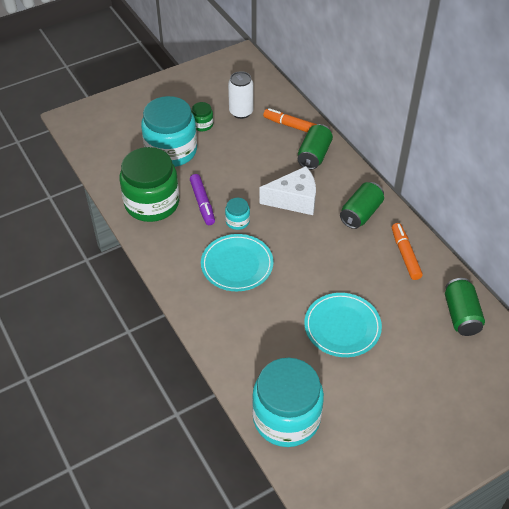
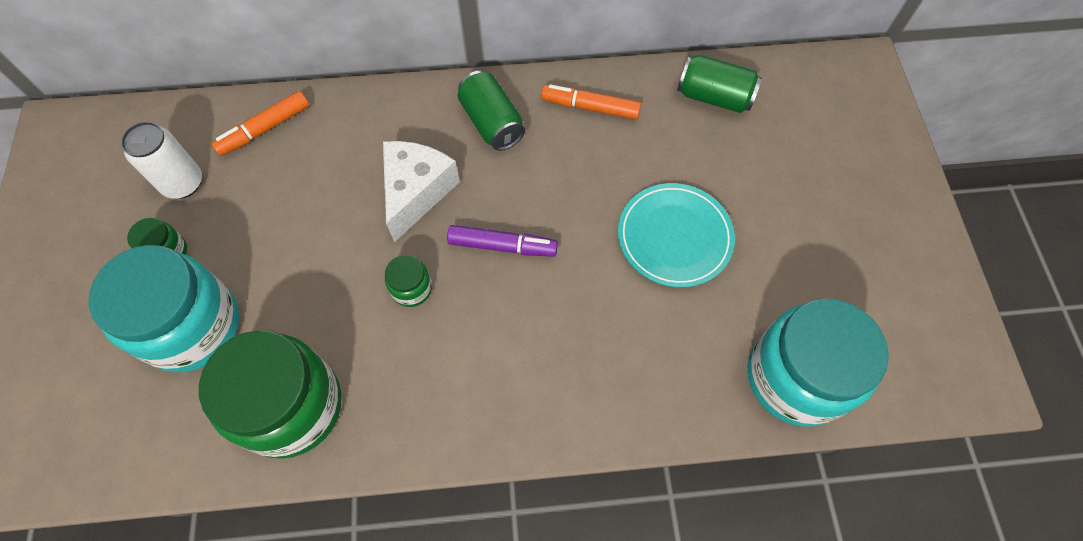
camera: 65 degrees left, 15 degrees up
(202, 203) = (342, 325): purple marker -> purple marker (502, 246)
(237, 221) = (411, 288): turquoise jar -> green jar
(237, 265) = (497, 326): turquoise plate -> none
(314, 155) = (346, 127): green can -> none

